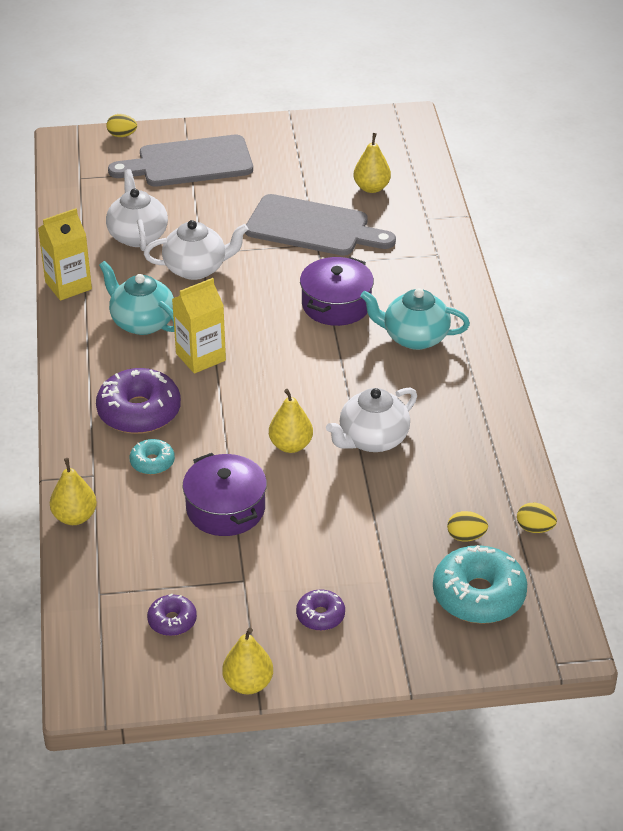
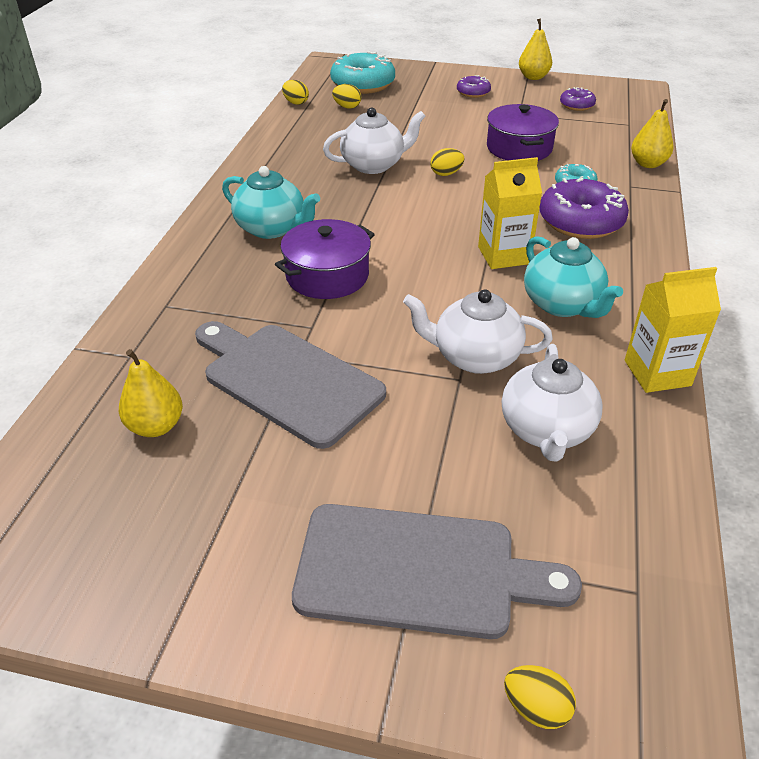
camera: 160 degrees left, 0 degrees up
(291, 445) = (446, 174): yellow pear -> yellow egg

